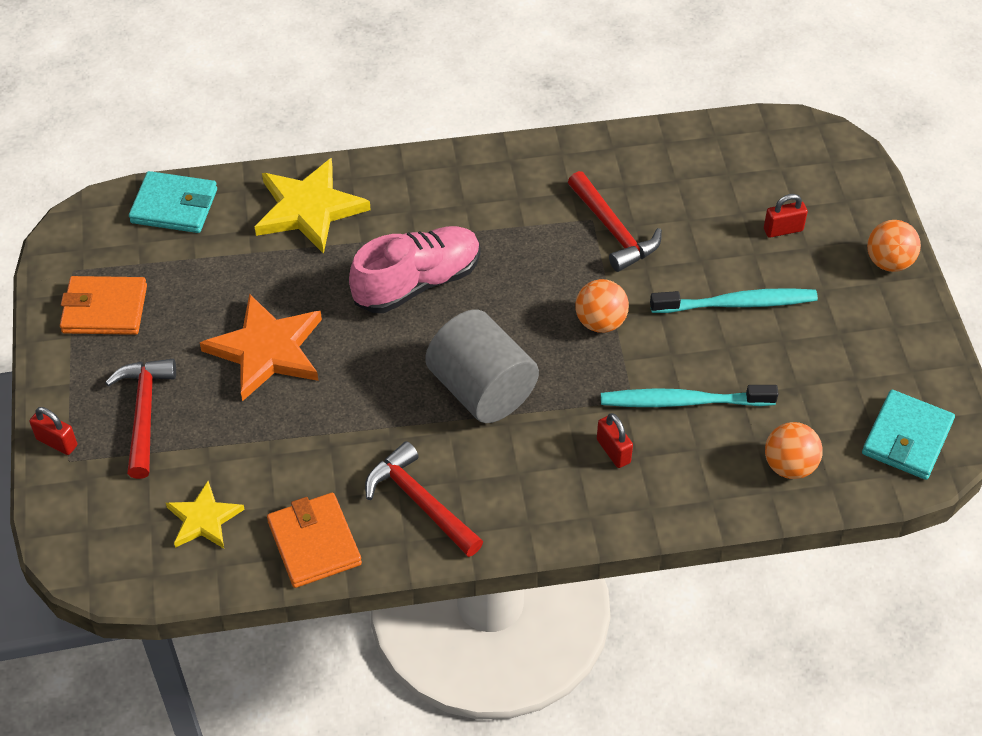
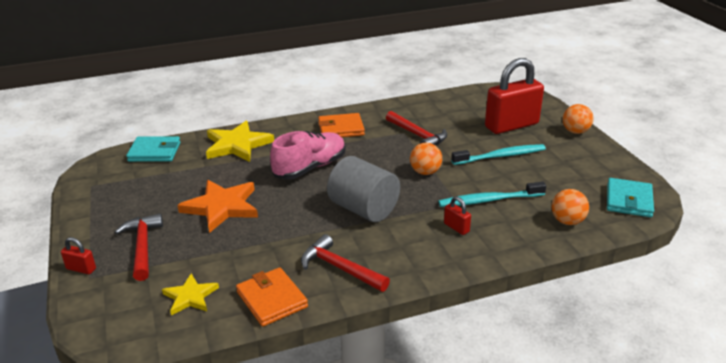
camera: 10 degrees left, 20 degrees down
(104, 309) = (113, 200): orange wallet -> orange wallet (341, 129)
(783, 230) = (511, 125): red padlock -> red padlock, size x2.45

